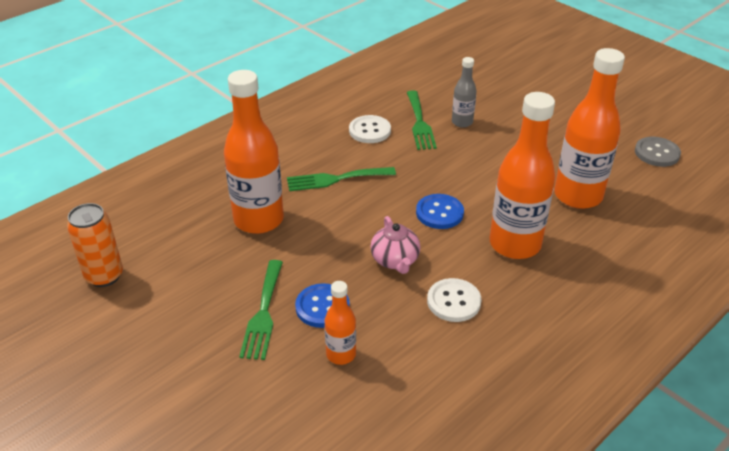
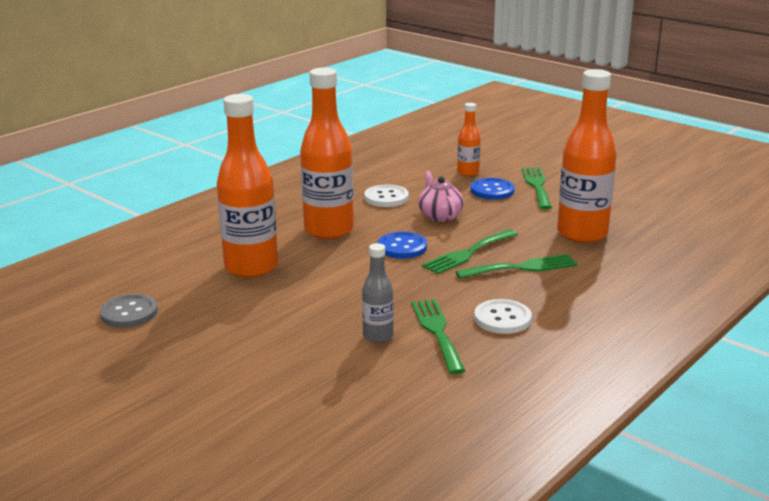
camera: 175 degrees right, 15 degrees down
(104, 276) = (685, 196): orange can -> none
(378, 200) = (468, 253): none -> green fork

